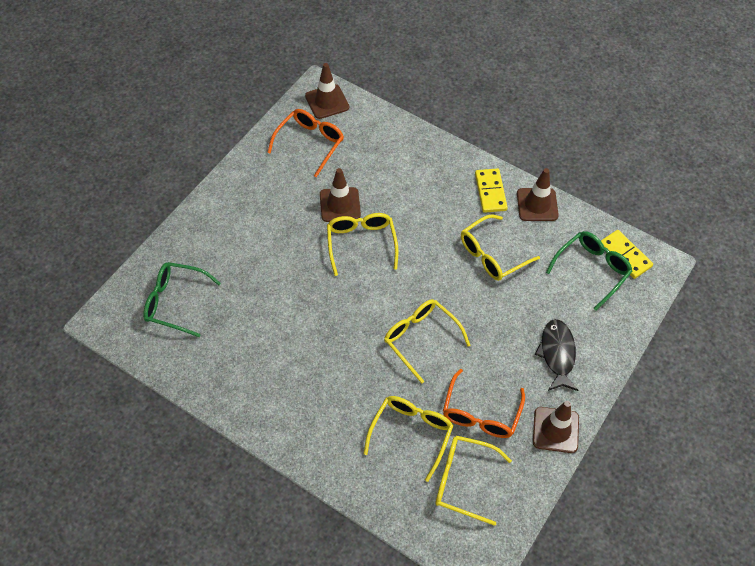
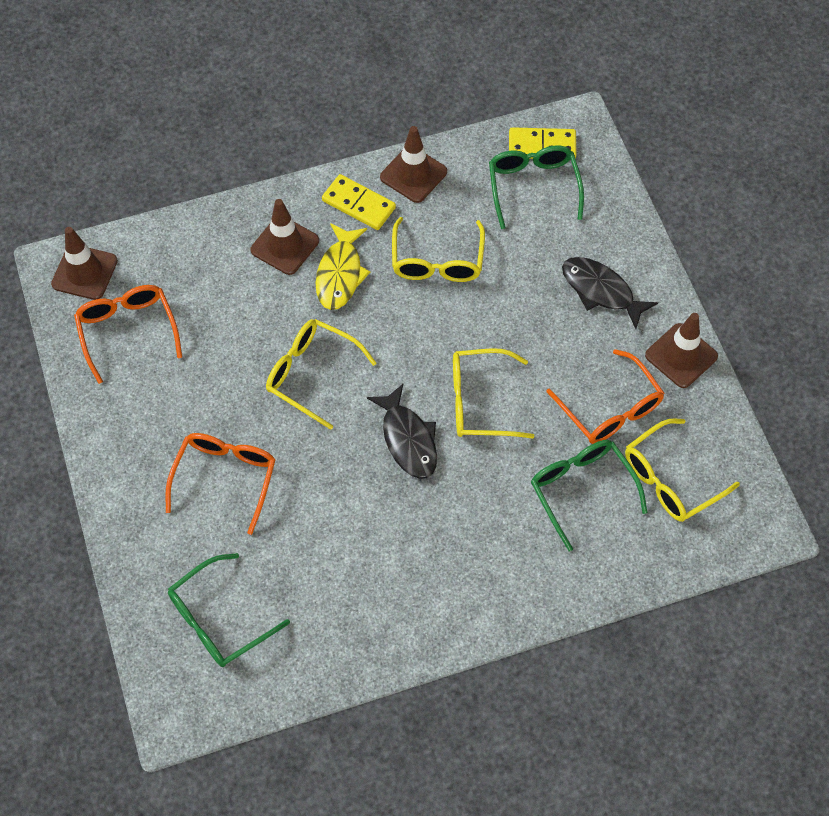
camera: 50 degrees left, 5 degrees up
(262, 247) = (225, 478): none -> orange glasses
(340, 205) = (241, 359): brown traffic cone -> brown traffic cone (285, 245)
(363, 318) = (408, 439): none -> black fish
(411, 433) = (581, 489): yellow glasses -> green glasses
(437, 214) = (340, 274): none -> yellow fish

